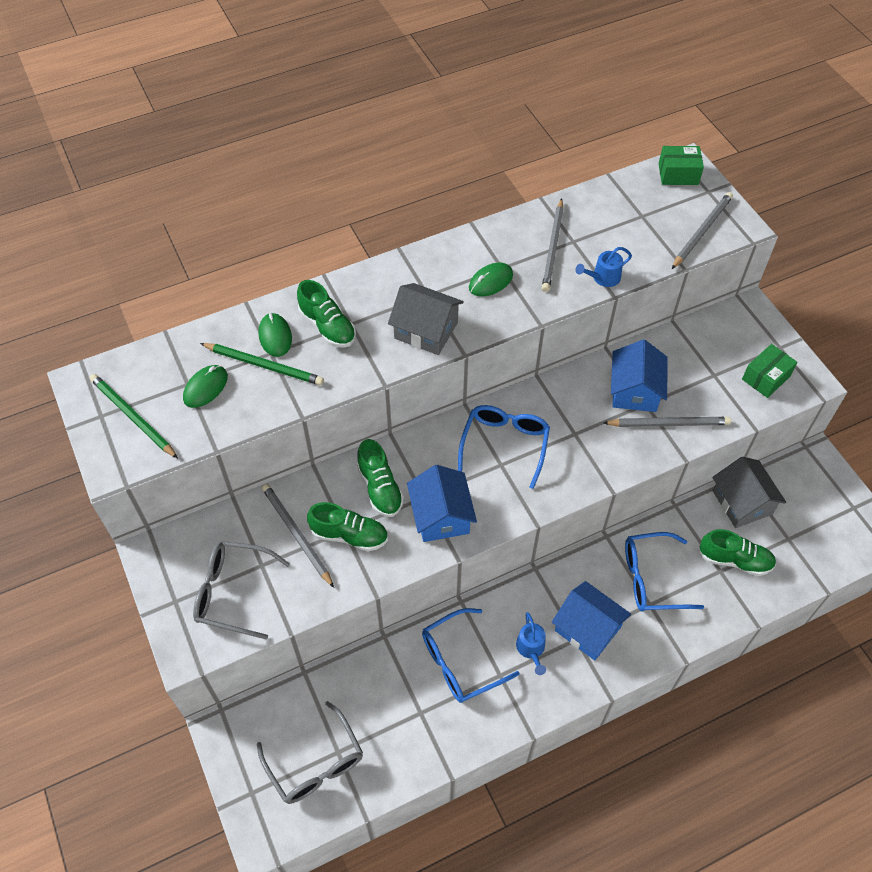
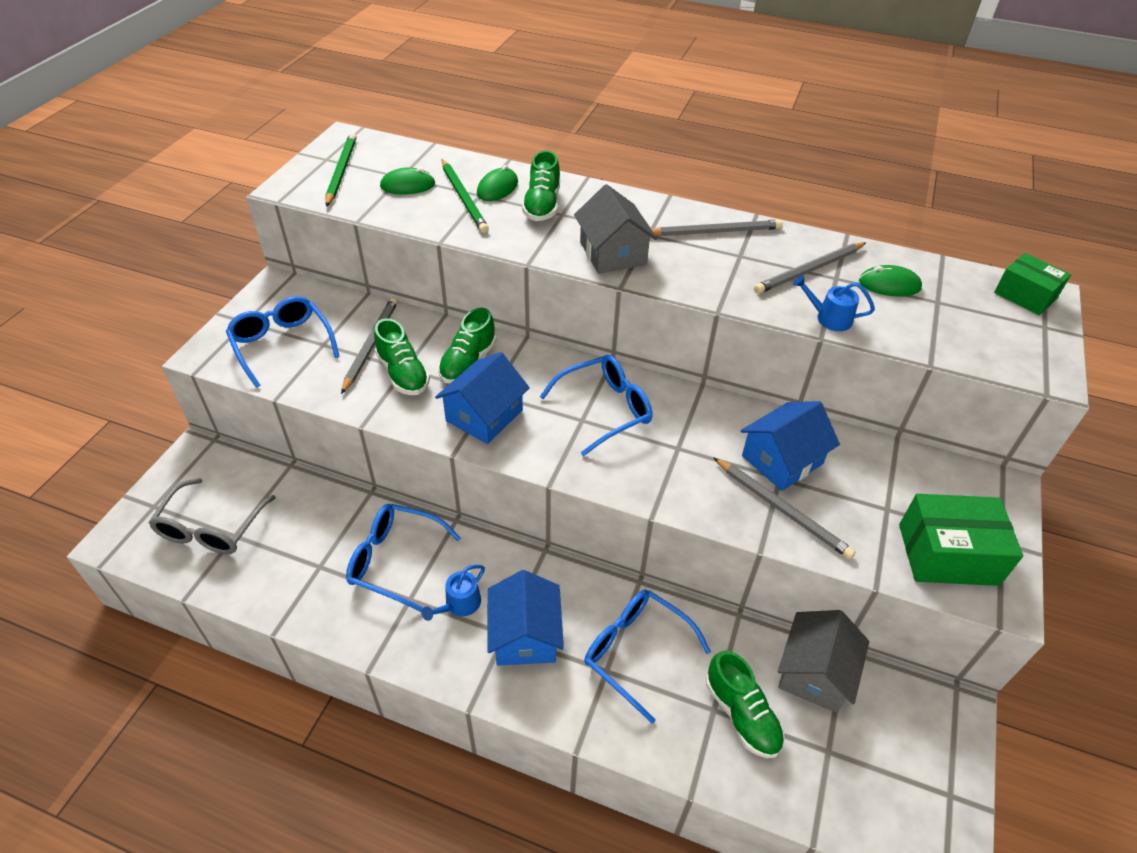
camera: 45 degrees right, 10 degrees down
(232, 592) = (282, 344): grey glasses -> blue glasses
(490, 281) = (716, 258): green mouse -> green mouse (889, 285)
(702, 231) = (992, 350): grey pencil -> grey pencil (715, 232)
(766, 378) = (948, 554): green box -> green box, size x1.53

